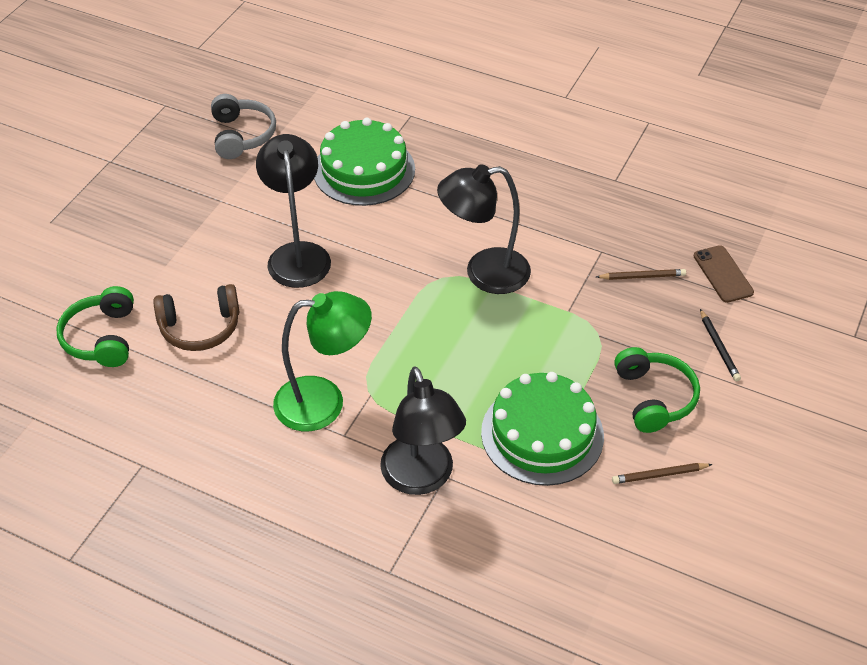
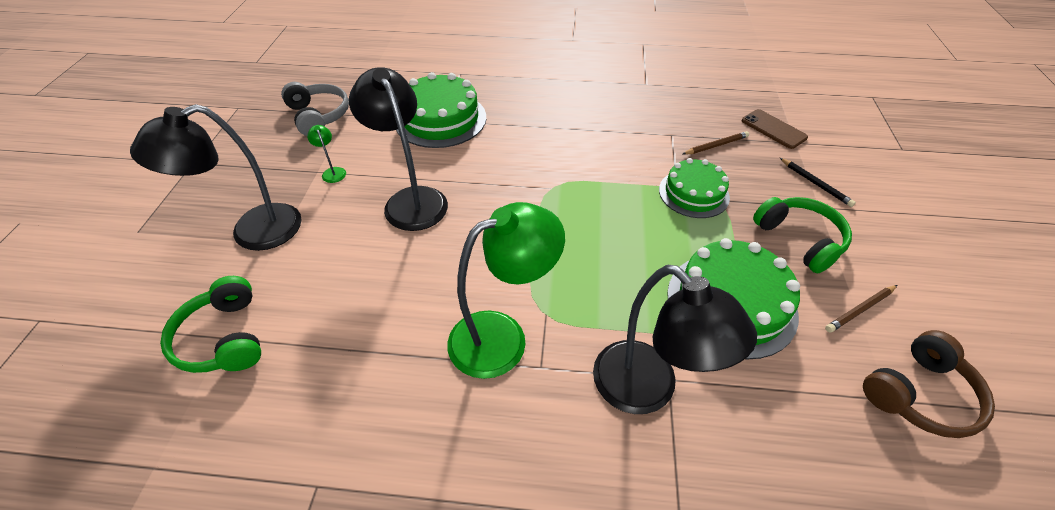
camera: 20 degrees left, 0 degrees up
(200, 327) = (336, 295): brown headphones -> brown headphones (919, 394)
(235, 205) = (333, 172): none -> green lamp
(484, 273) = (588, 174): black lamp -> black lamp (252, 232)
(580, 322) = (693, 193): none -> green cake

